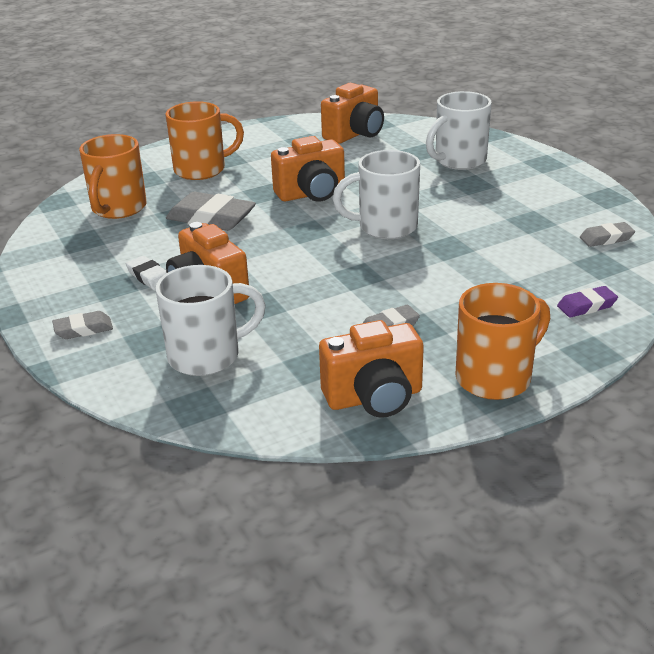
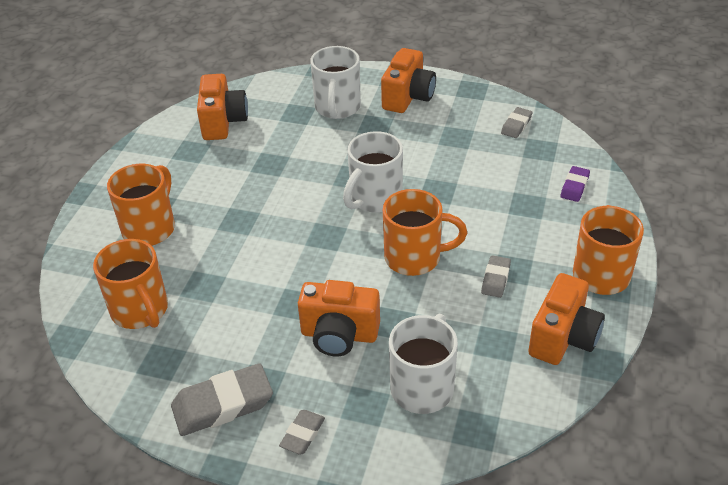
camera: 45 degrees left, 10 degrees up
(149, 277) = (275, 355): white eraser -> none
(211, 218) = (236, 270): grey eraser -> grey eraser (223, 404)
(311, 194) = (278, 200): orange camera -> orange camera (408, 97)
(349, 278) = (415, 258): none -> orange mug

